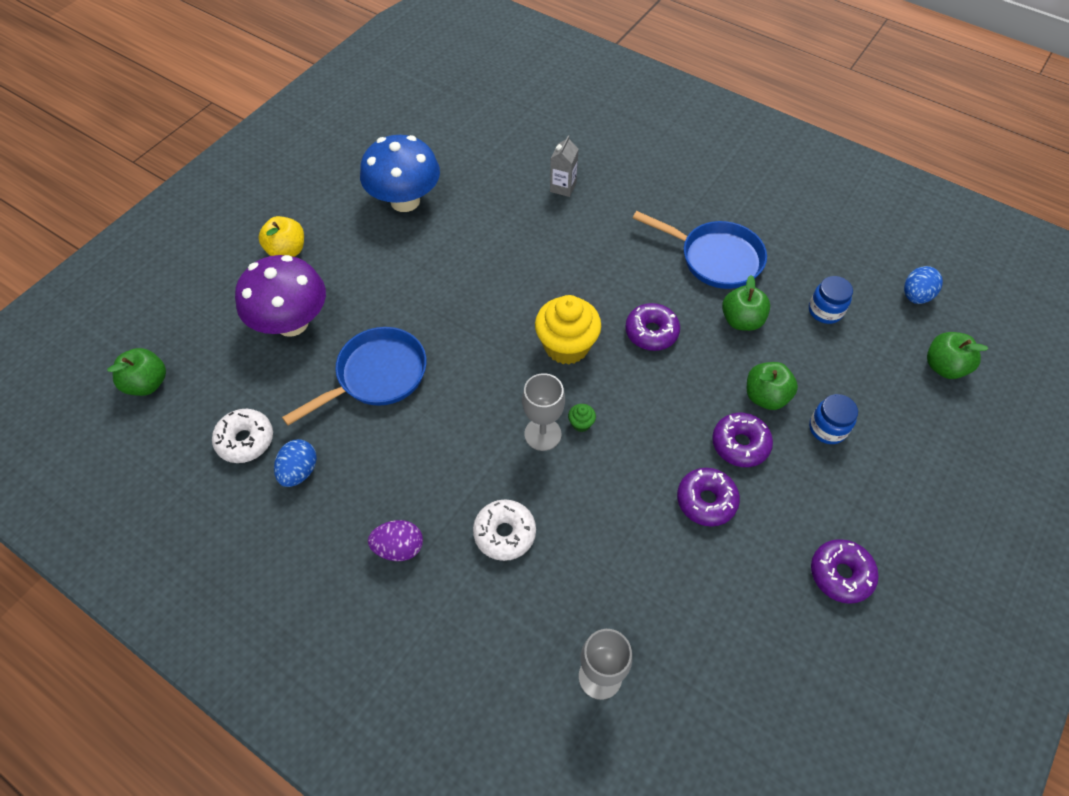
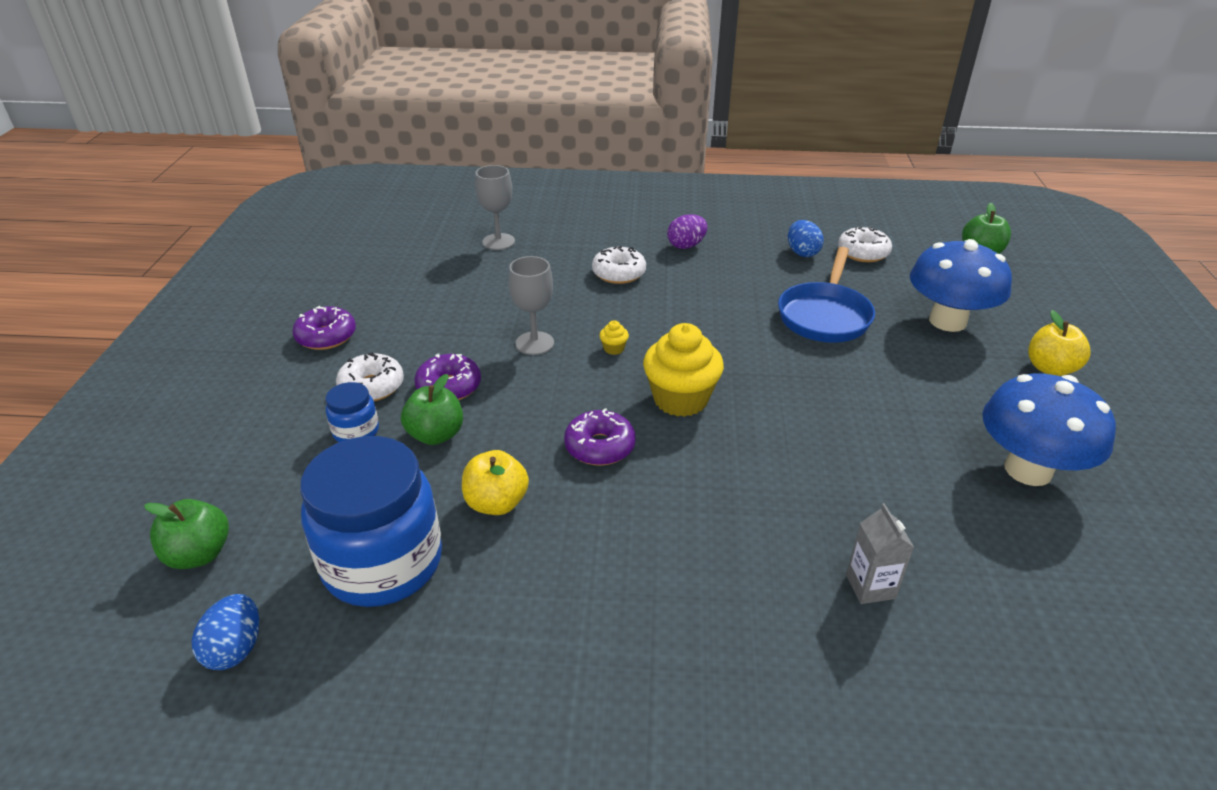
camera: 150 degrees right, 20 degrees down
(292, 323) = (947, 321): purple mushroom -> blue mushroom
(542, 434) = (641, 331): grey goblet -> grey goblet (534, 343)
(581, 423) = (614, 349): green cupcake -> yellow cupcake
(706, 501) = (465, 340): purple donut -> none
(715, 258) = (572, 573): blue pan -> none
(741, 320) = (496, 503): green apple -> yellow apple
(806, 476) = (372, 386): none -> white donut
(825, 311) = (383, 563): blue jar -> blue jar, size x2.20

